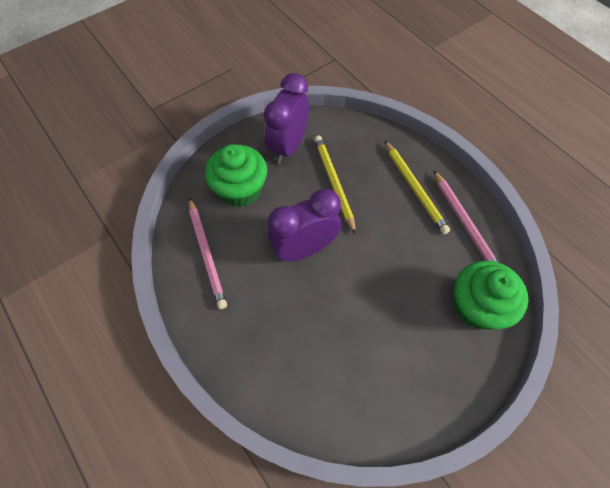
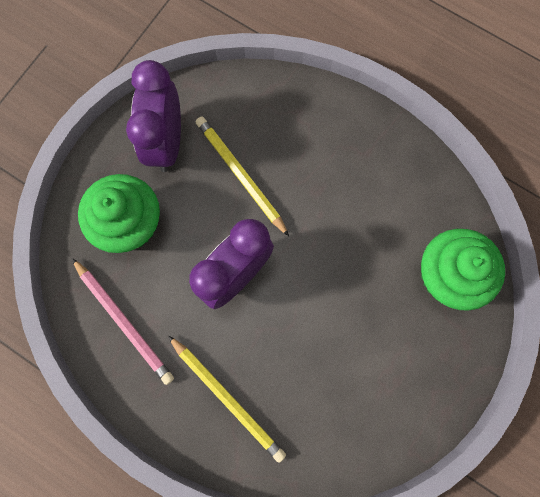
camera: 20 degrees left, 15 degrees up
(414, 188) = (338, 149): yellow pencil -> yellow pencil (227, 398)
(464, 222) = (408, 176): pink pencil -> none

